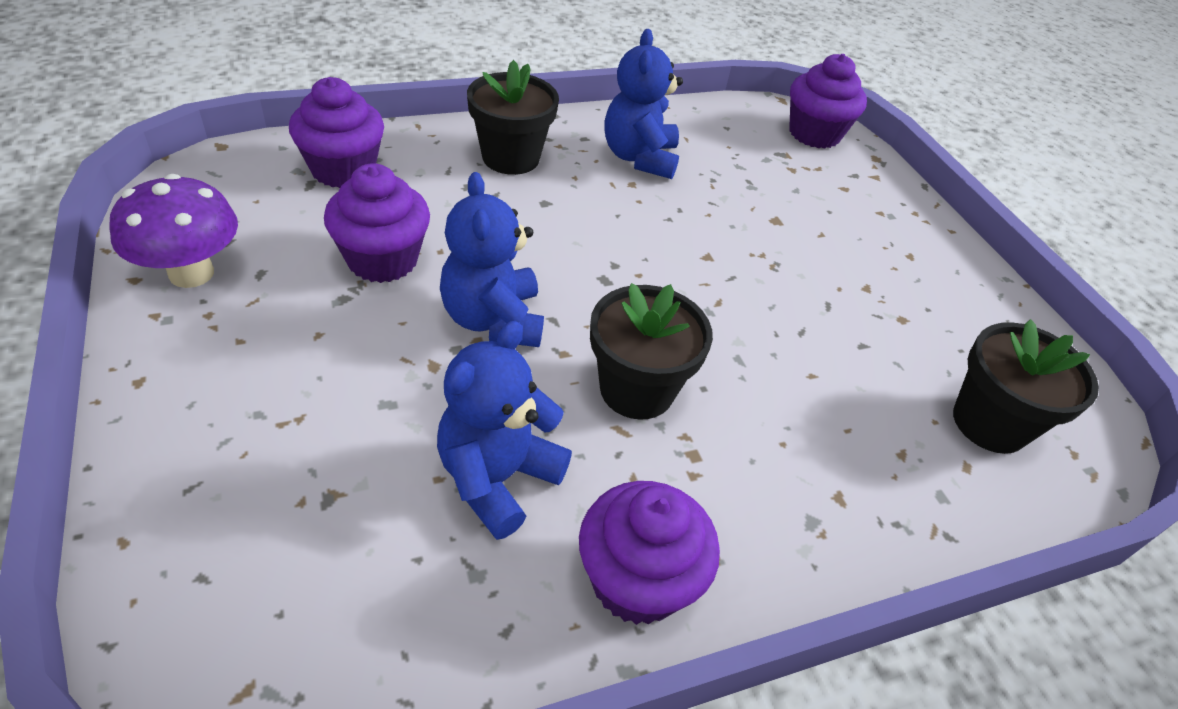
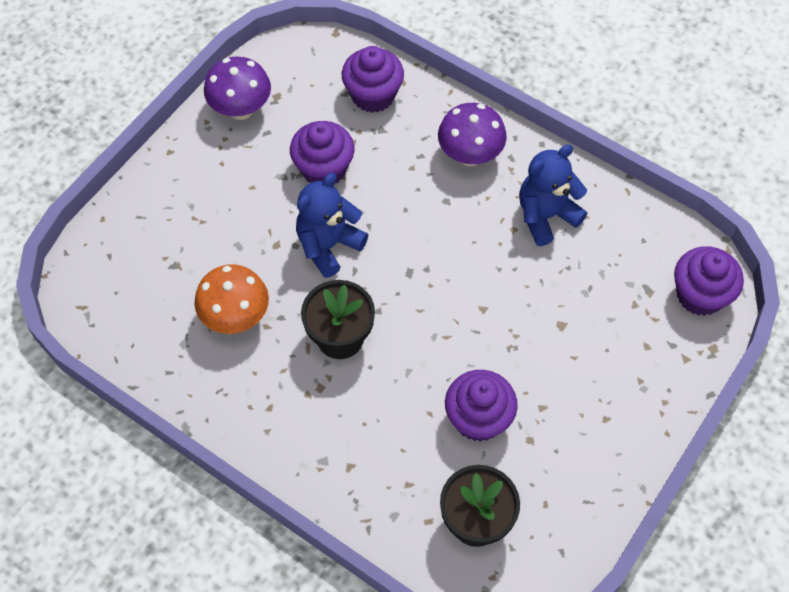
camera: 60 degrees right, 15 degrees up
(497, 478) = (236, 317): blue teddy bear -> orange mushroom
(510, 157) = (470, 155): black flower pot -> purple mushroom
(637, 580) = (229, 405): purple cupcake -> purple cupcake (478, 418)

